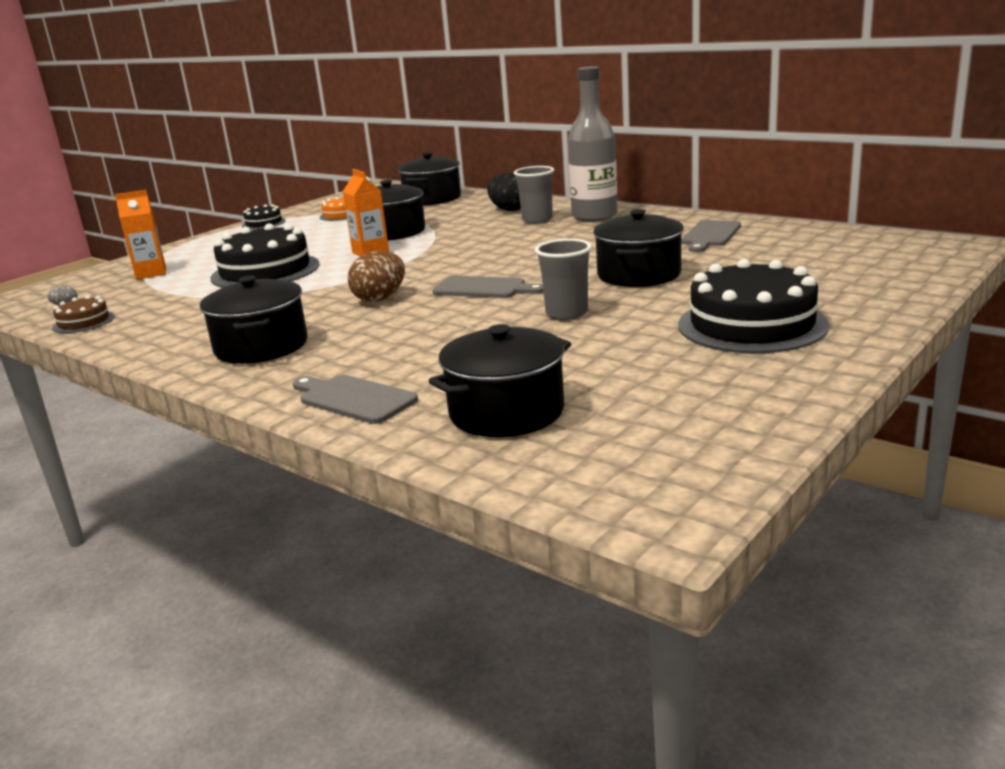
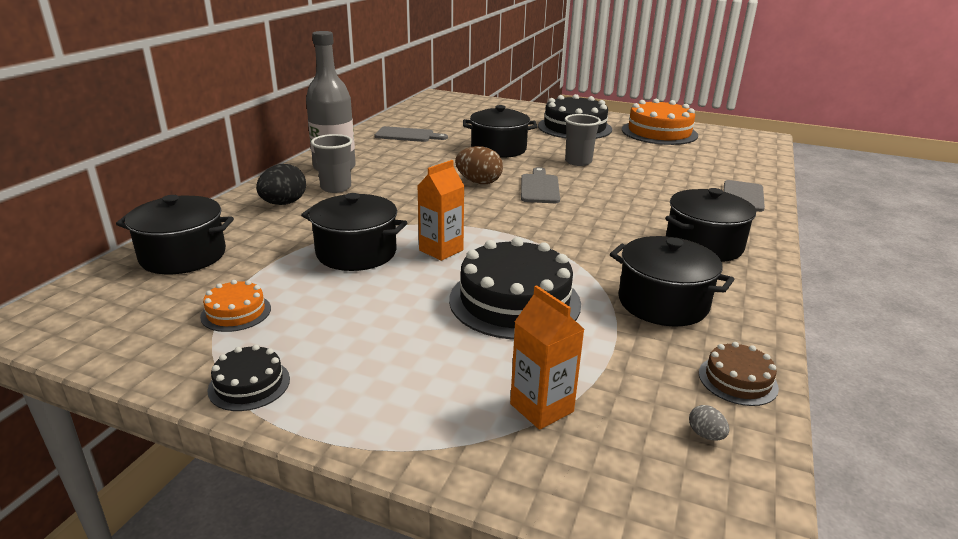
camera: 110 degrees left, 5 degrees up
(380, 298) = (577, 220): brown egg -> brown egg (479, 182)
(506, 412) = (717, 164): black pot -> black pot (663, 303)
(717, 393) = (659, 132): none -> orange cake

